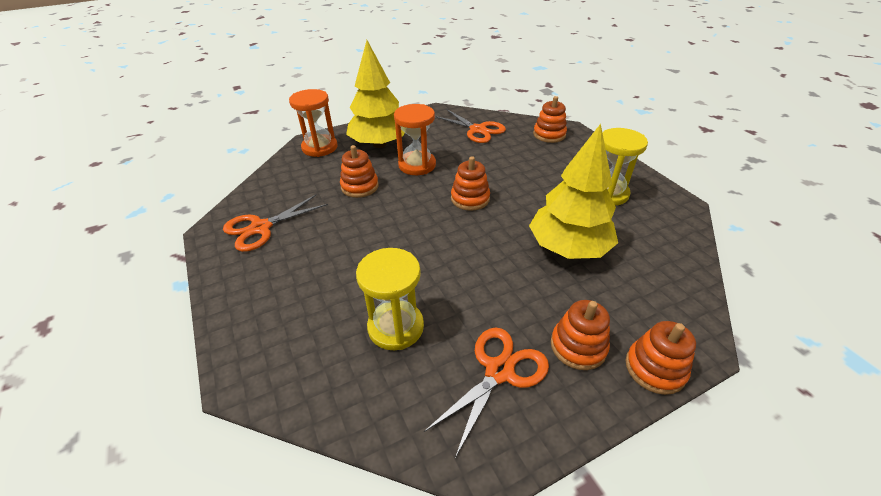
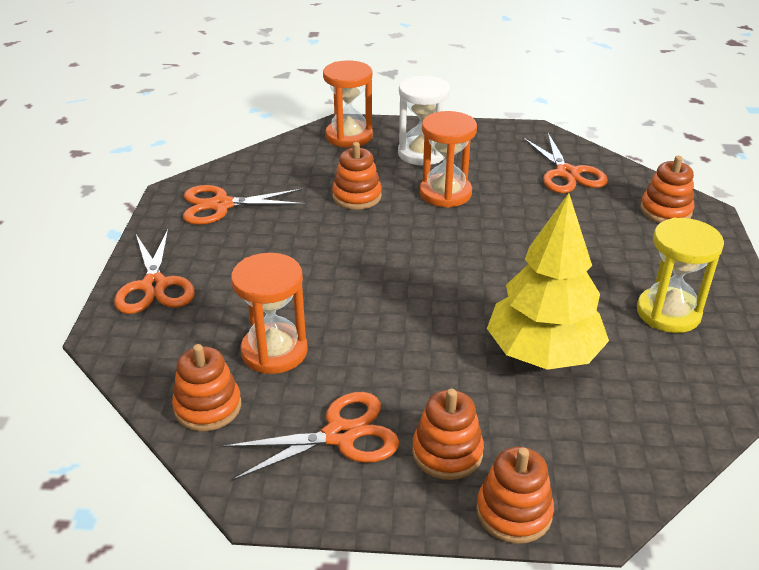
camera: 30 degrees right, 5 degrees down
(252, 316) = (154, 286): none -> orange scissors
(379, 144) = (422, 153): yellow tree -> white hourglass
(396, 327) = (274, 351): yellow hourglass -> orange hourglass
(470, 199) = (474, 254): orange stacking toy -> orange stacking toy (208, 407)

